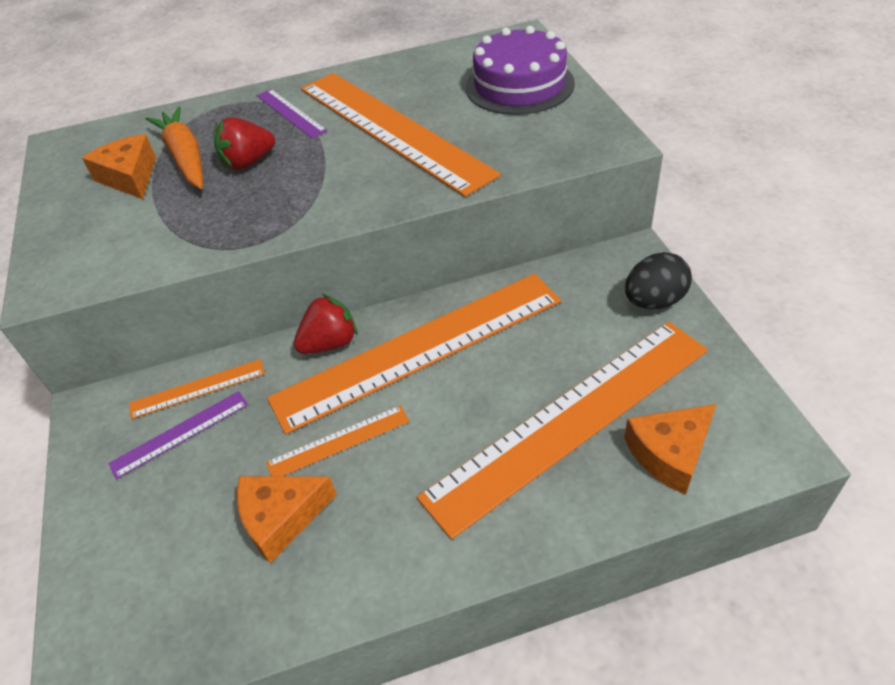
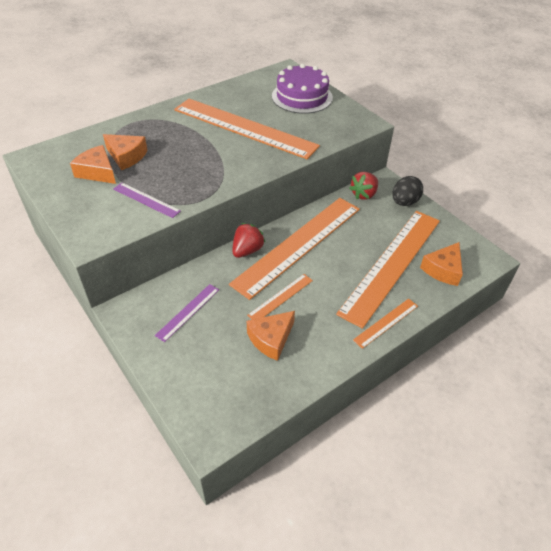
camera: 25 degrees left, 0 degrees up
(185, 157) = (126, 156): orange carrot -> orange cheese
(197, 388) = (183, 287): orange ruler -> orange ruler (386, 322)
(248, 162) = (169, 155): red strawberry -> red strawberry (364, 194)
(290, 113) = (176, 124): purple ruler -> purple ruler (146, 200)

